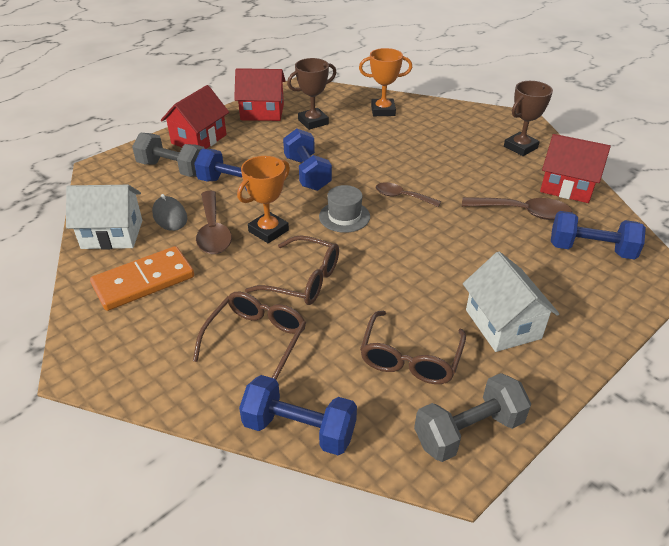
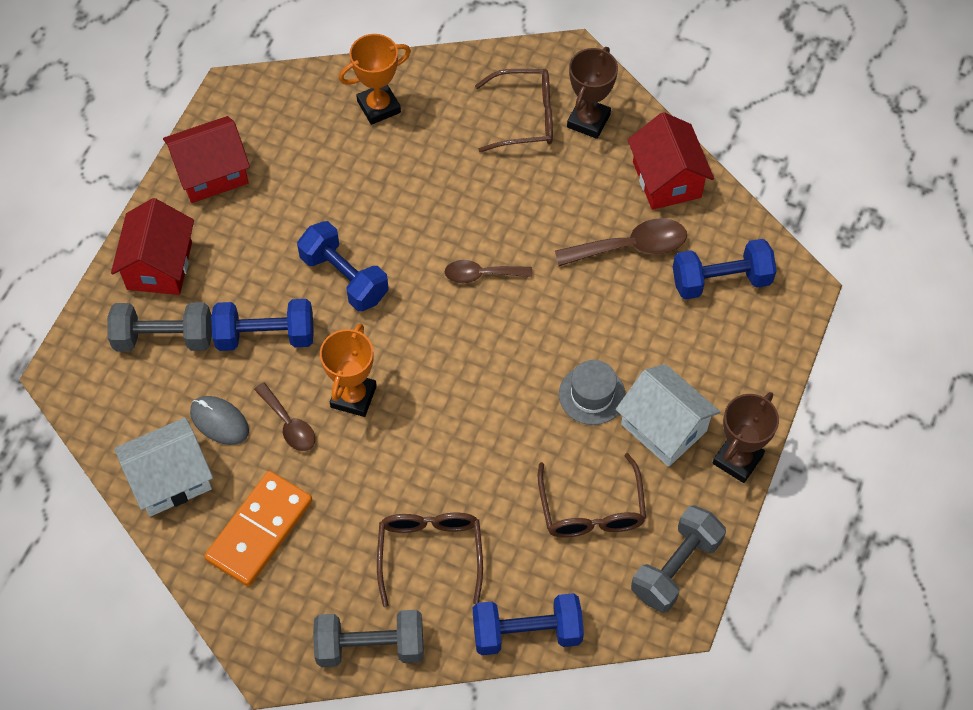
camera: 25 degrees left, 20 degrees up
(161, 386) = (370, 646): none -> grey dumbbell
(213, 231) = (289, 424): brown spoon -> brown spoon, size x0.65
(303, 280) = (435, 454): brown glasses -> brown glasses (525, 117)
(313, 122) = (295, 168): brown trophy -> brown trophy (737, 459)
(344, 216) = (429, 337): grey hat -> grey hat (592, 395)
(567, 187) = (666, 179): red house -> red house turned 75 degrees clockwise

